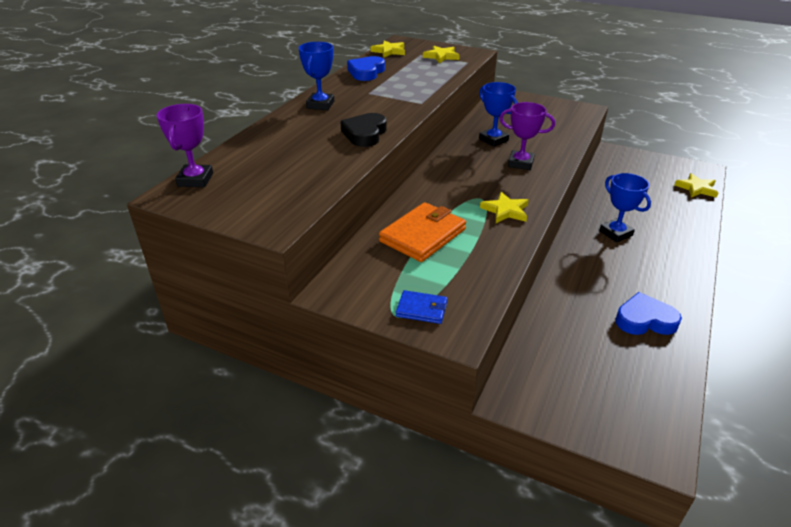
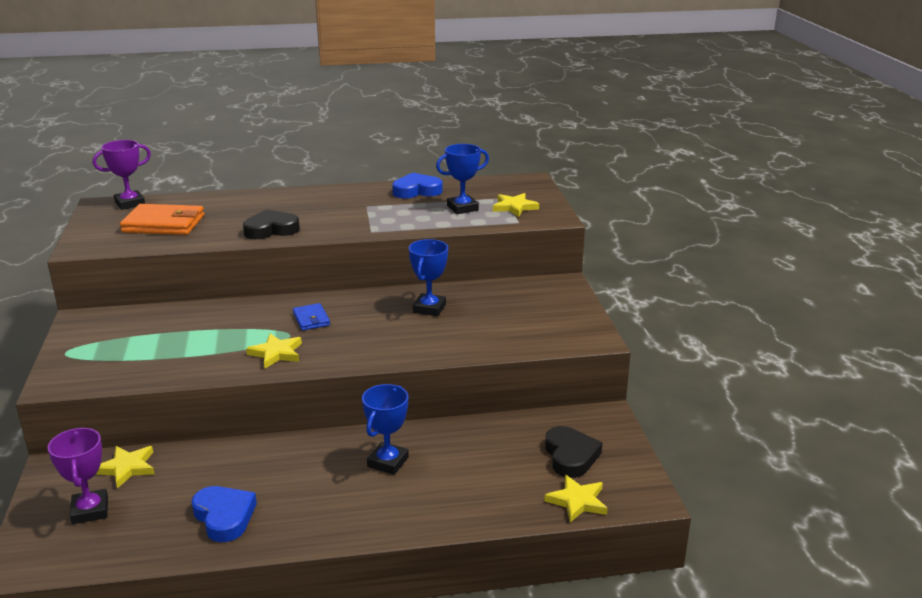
camera: 55 degrees right, 10 degrees down
(320, 105) = (313, 197): blue trophy -> blue trophy (462, 208)
(389, 51) = (491, 183): yellow star -> yellow star (127, 468)
(422, 235) = (195, 328): orange wallet -> orange wallet (164, 224)
(422, 309) = (80, 359): blue wallet -> blue wallet (311, 319)
(520, 163) = (390, 336): purple trophy -> purple trophy (90, 510)
(649, 175) = (570, 456): none -> black heart

